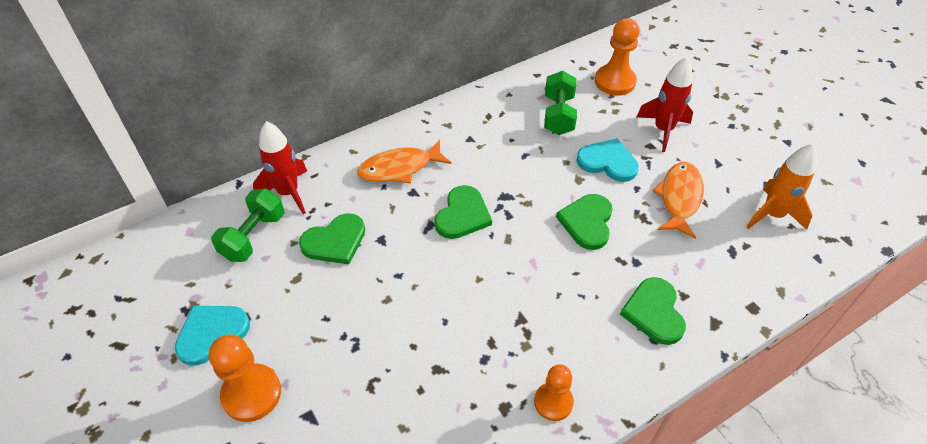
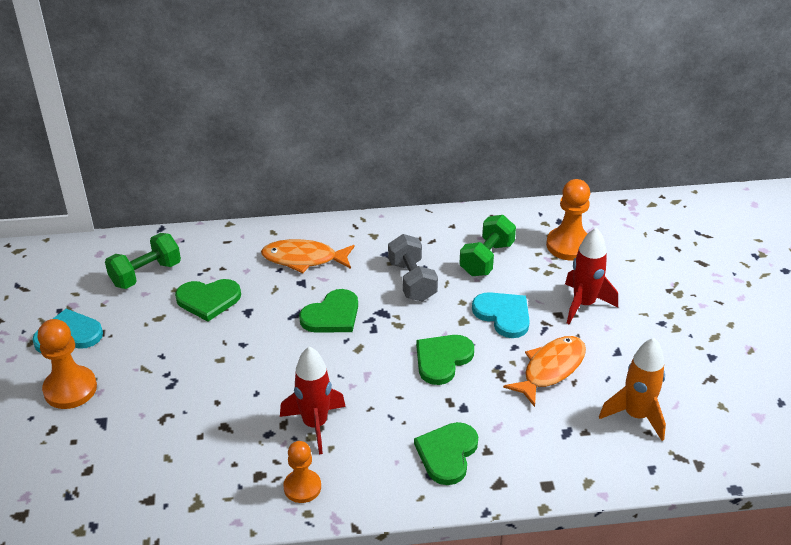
camera: 25 degrees right, 10 degrees down
(288, 193) = (196, 249): red rocket -> red rocket (315, 424)
(510, 157) = (412, 281): none -> grey dumbbell

